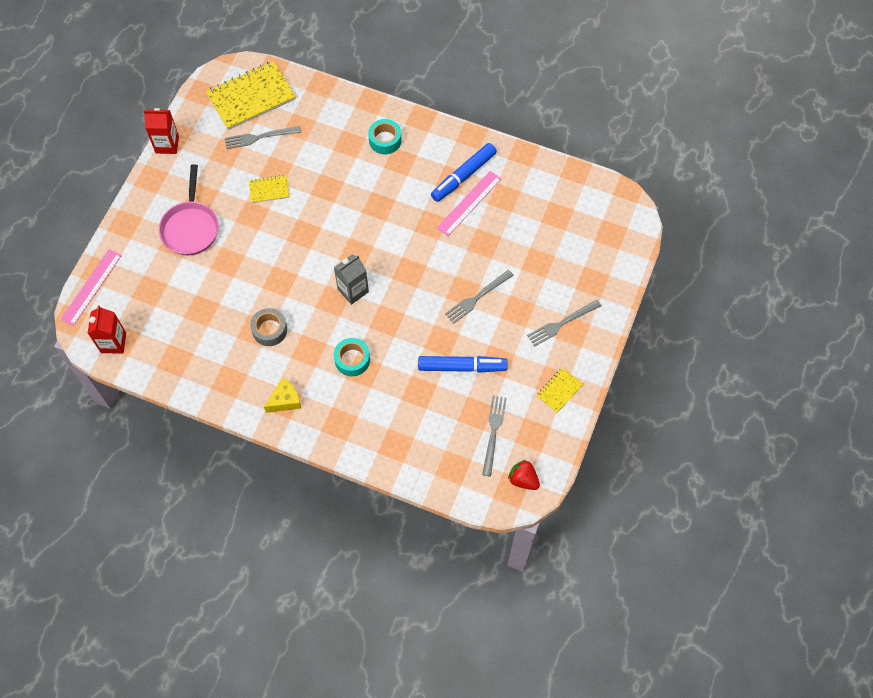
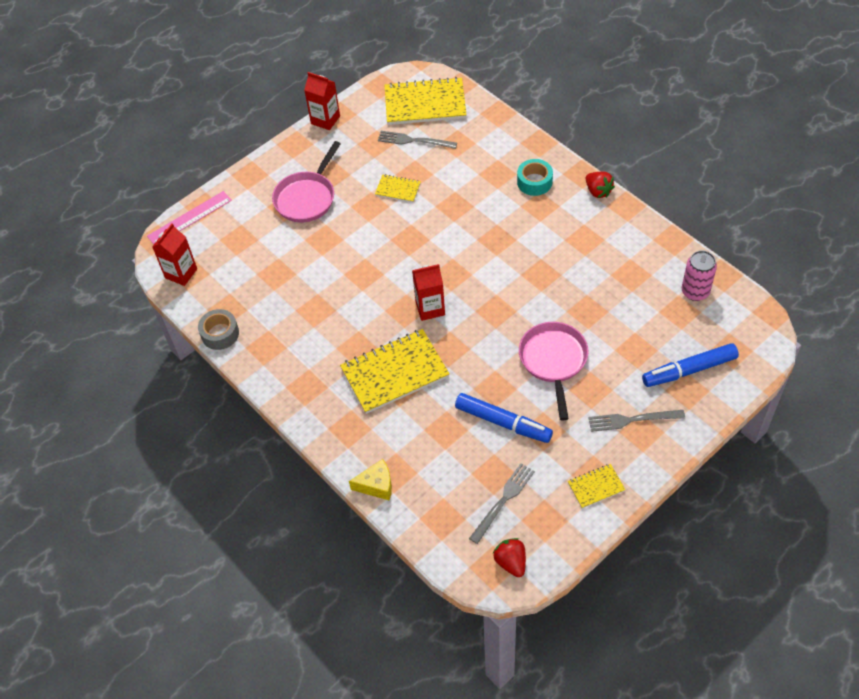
camera: 30 degrees right, 10 degrees down
(269, 330) = (330, 315): grey tape -> grey tape (220, 334)
(285, 400) = (309, 386): yellow cheese -> yellow cheese (376, 485)
(352, 360) = (395, 373): turquoise tape -> yellow notebook
(353, 290) = (430, 308): grey carton -> red carton
(442, 130) = (598, 191): none -> red strawberry
(463, 176) = (598, 241): blue marker -> blue marker (689, 370)
(469, 203) = (591, 268): pink ruler -> none
(477, 298) = (553, 361): grey fork -> pink pan
(561, 193) = (695, 291): none -> pink can

